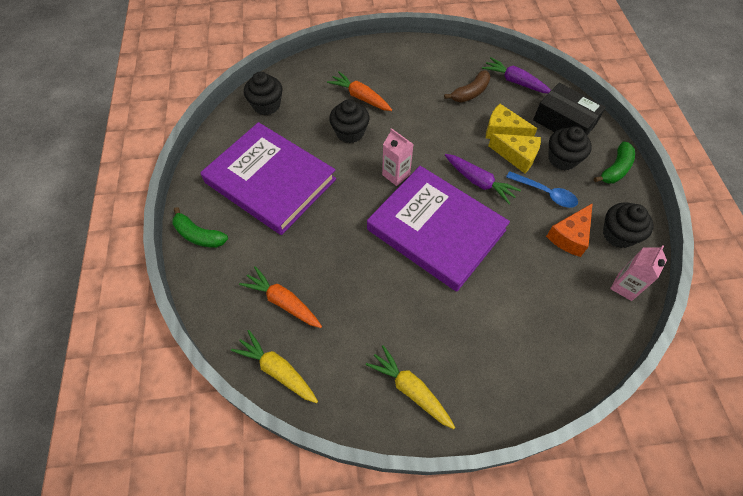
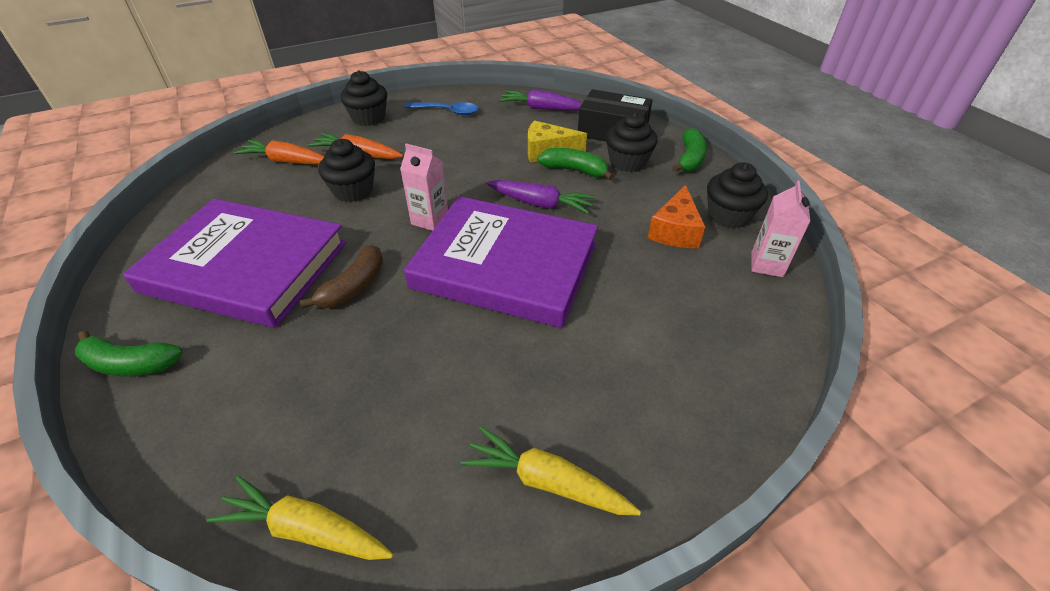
camera: 20 degrees left, 15 degrees down
(266, 105) = (226, 187): black cupcake -> black cupcake (369, 118)
(283, 302) = (296, 418): orange carrot -> orange carrot (286, 161)
(470, 93) = (494, 127): brown banana -> brown banana (354, 287)
(517, 156) = (575, 170): yellow cheese -> green banana
(545, 193) = (625, 197): blue spoon -> blue spoon (447, 111)

